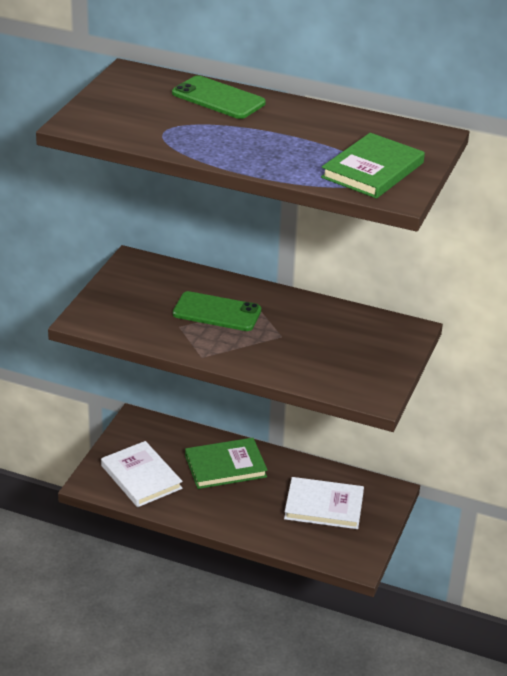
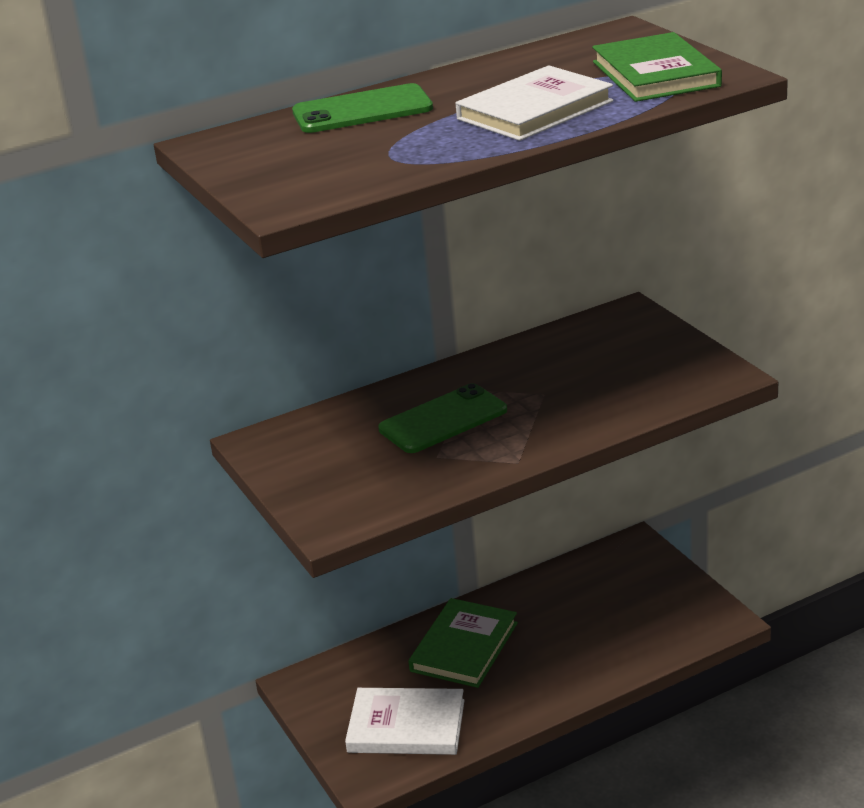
camera: 45 degrees left, 5 degrees down
(324, 506) = (609, 602): white book -> white book (535, 110)

